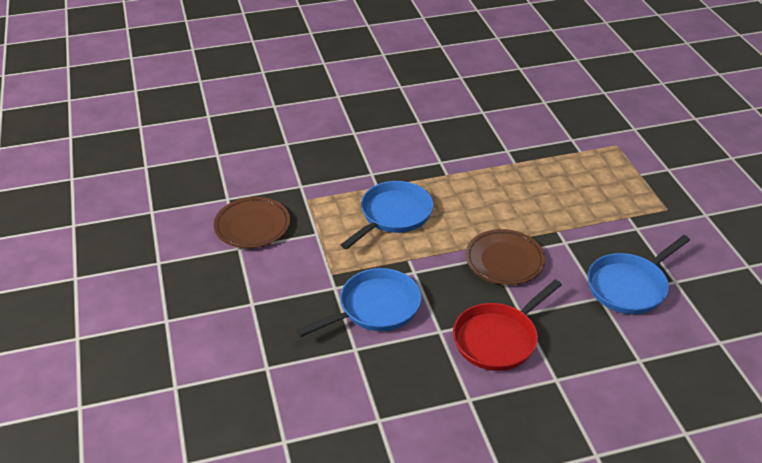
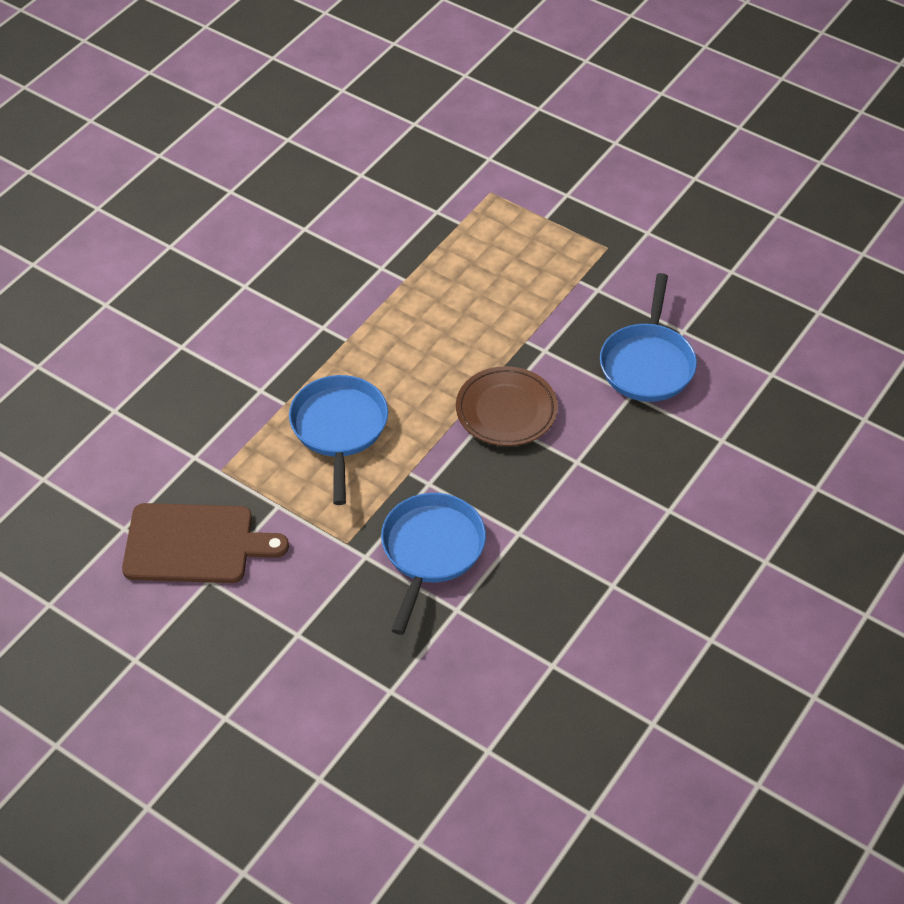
camera: 40 degrees left, 10 degrees up
(252, 226) = (195, 544): brown plate -> brown cutting board
(498, 338) = (581, 503): red pan -> none

